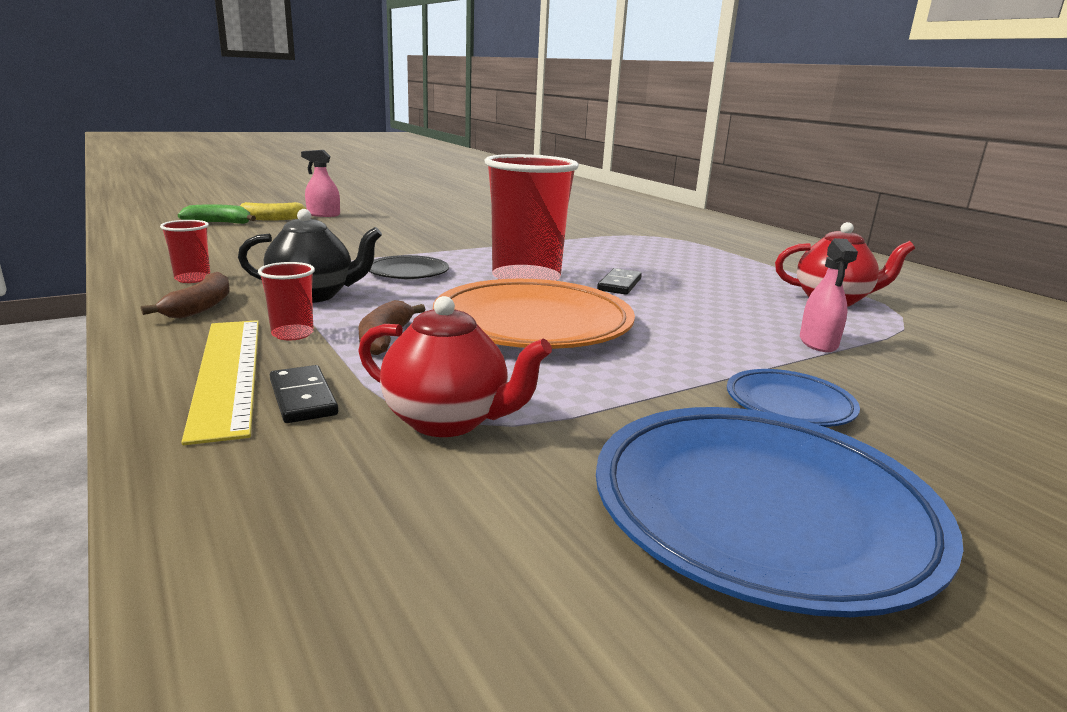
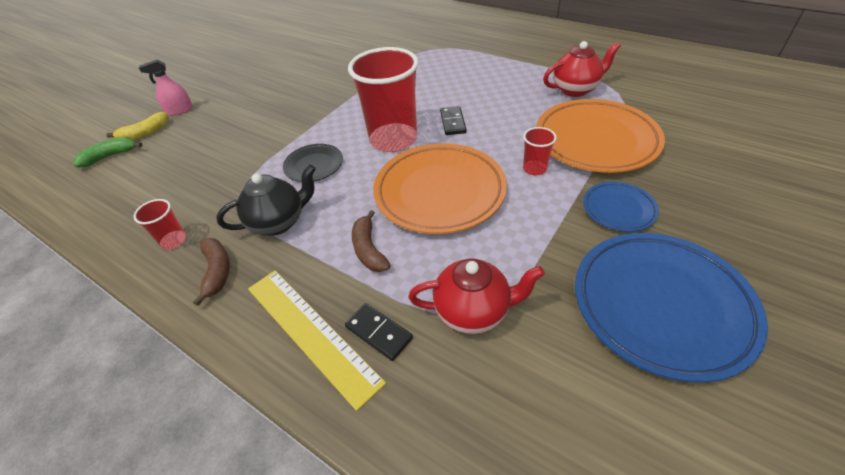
camera: 20 degrees left, 25 degrees up
(292, 334) = (309, 272): red cup -> red cup (534, 169)
(818, 343) = (595, 141): pink spray bottle -> orange plate

